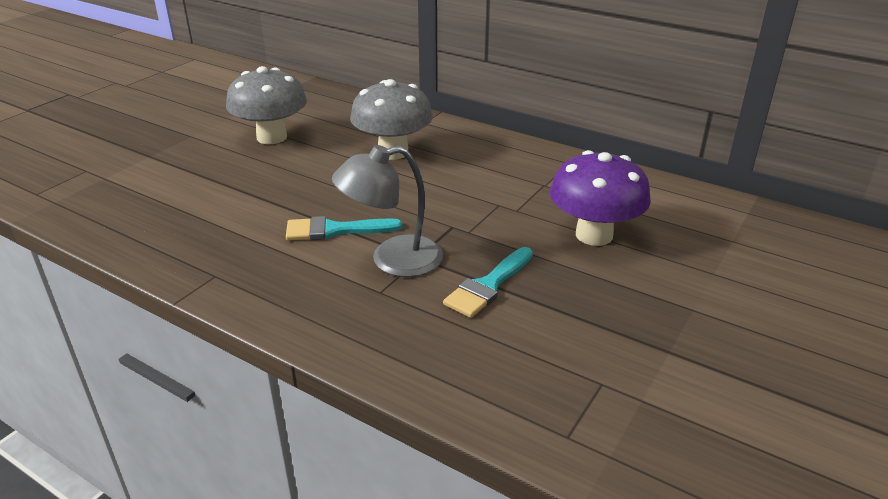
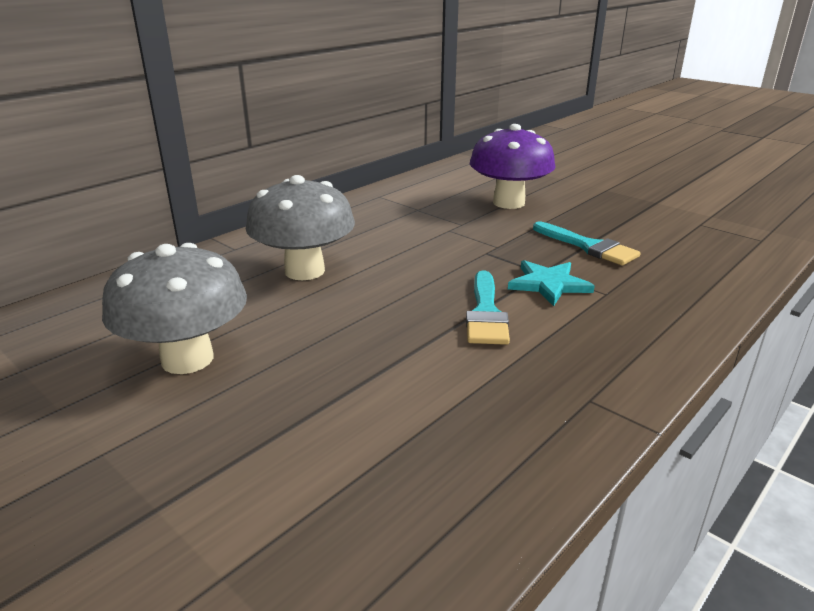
camera: 80 degrees left, 5 degrees down
(392, 260) = (548, 284): grey lamp -> turquoise star

